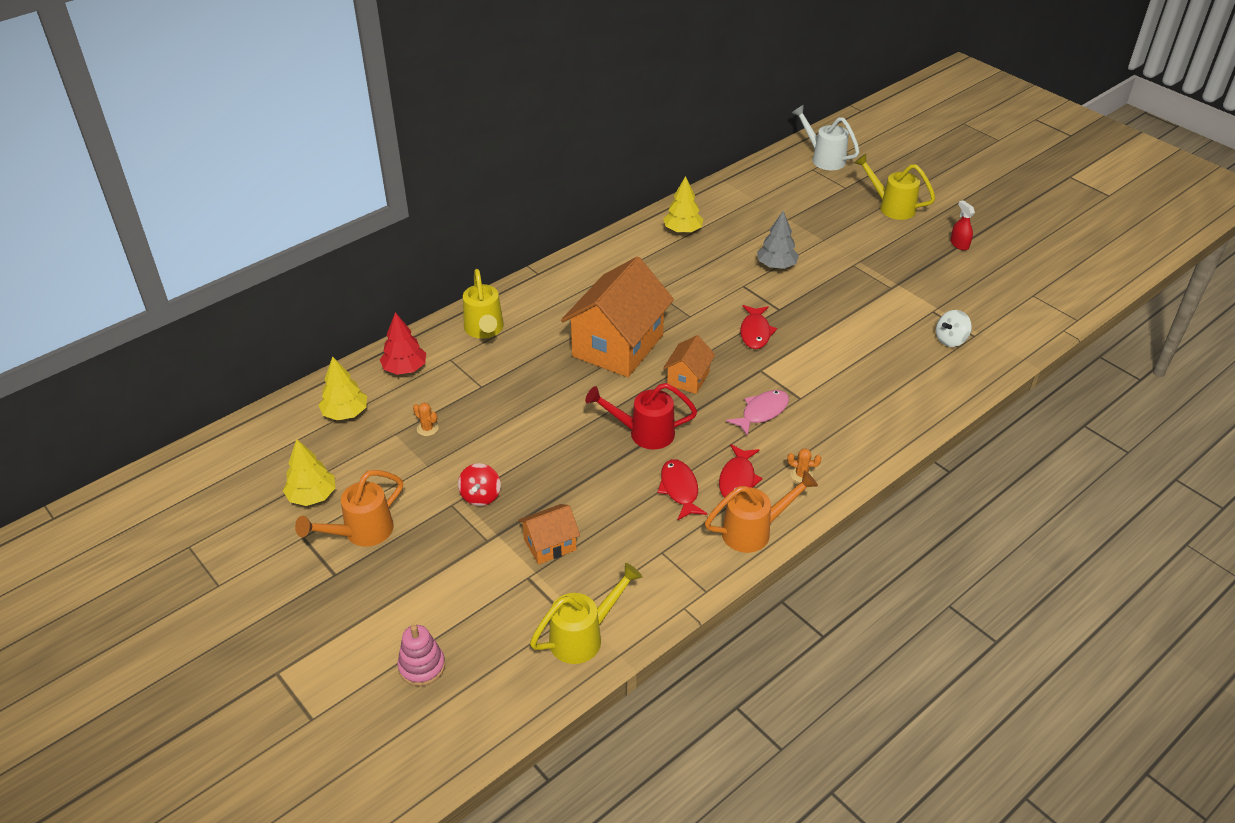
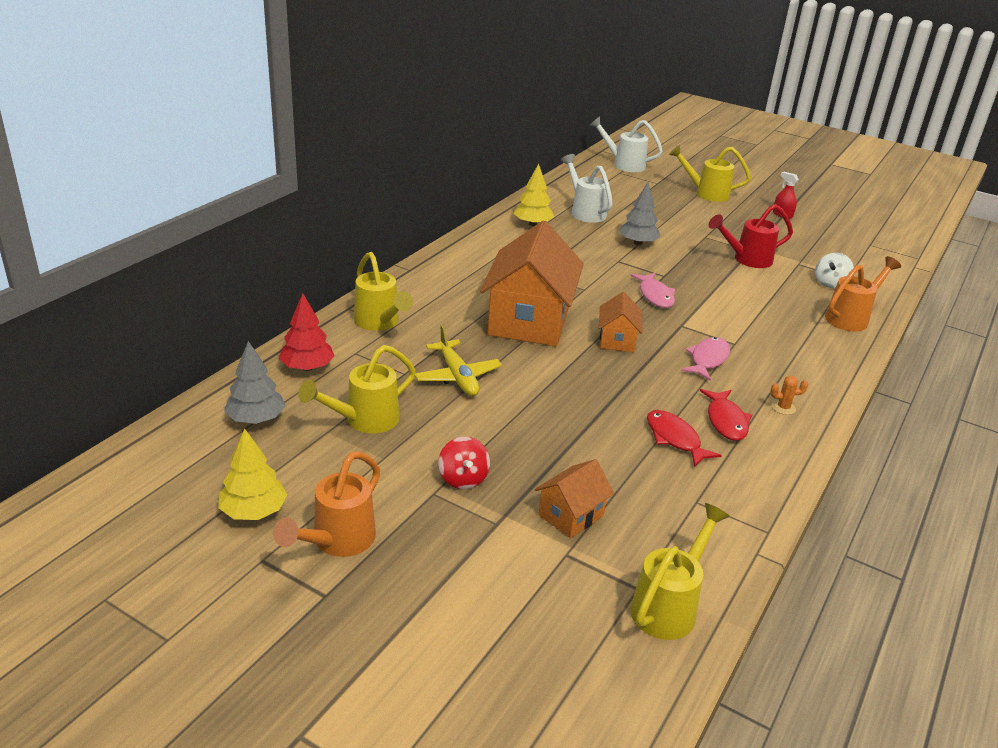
camera: 20 degrees left, 10 degrees down
(345, 413) = (256, 419): yellow tree -> grey tree
(422, 666) = (495, 683): pink stacking toy -> none
(427, 428) = (364, 421): orange cactus -> yellow watering can
(524, 396) = (457, 376): none -> yellow plane
(643, 433) = (604, 393): red watering can -> red watering can (746, 259)
(744, 219) = (585, 212): none -> white watering can
(754, 531) = (775, 465): orange watering can -> orange watering can (851, 318)
(755, 332) = (655, 296): red fish -> pink fish

